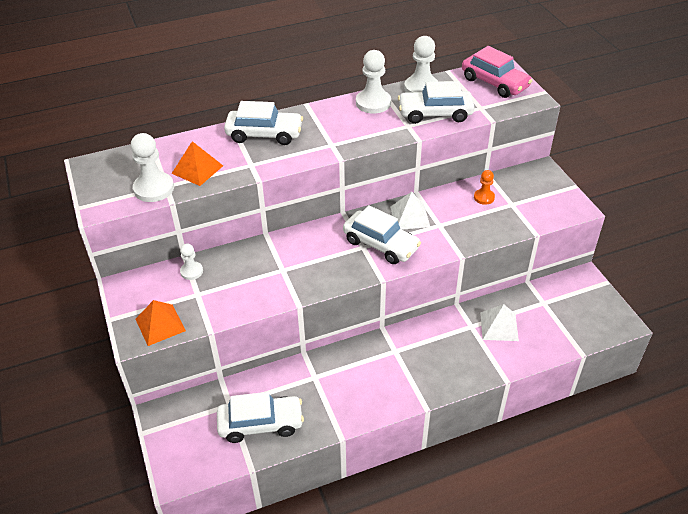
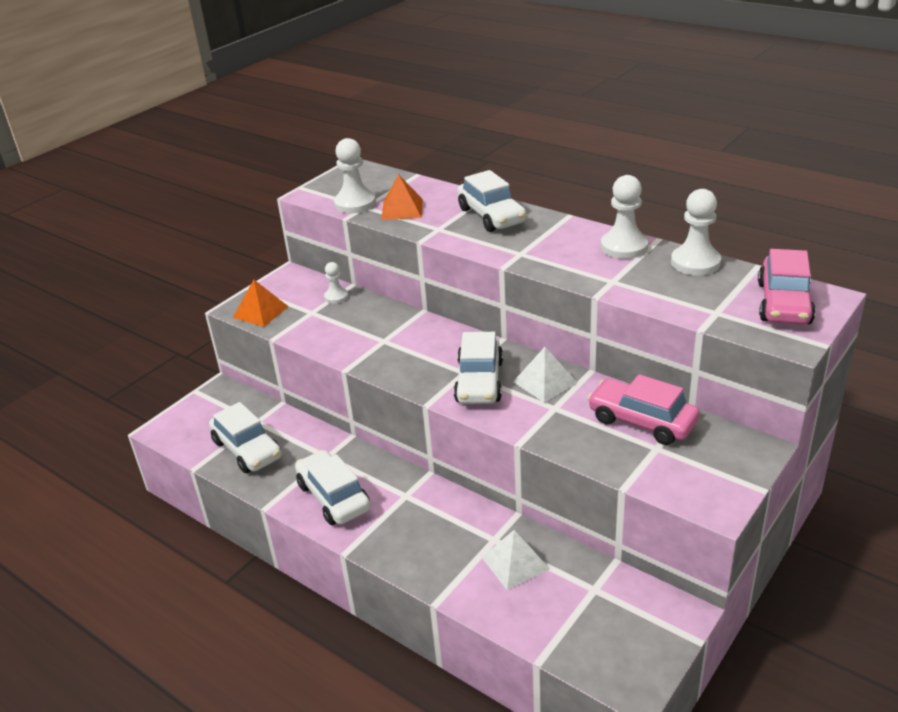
camera: 60 degrees right, 10 degrees down
(435, 114) = (658, 288): white car -> white car (333, 497)
(484, 197) = (642, 421): orange pawn -> pink car

